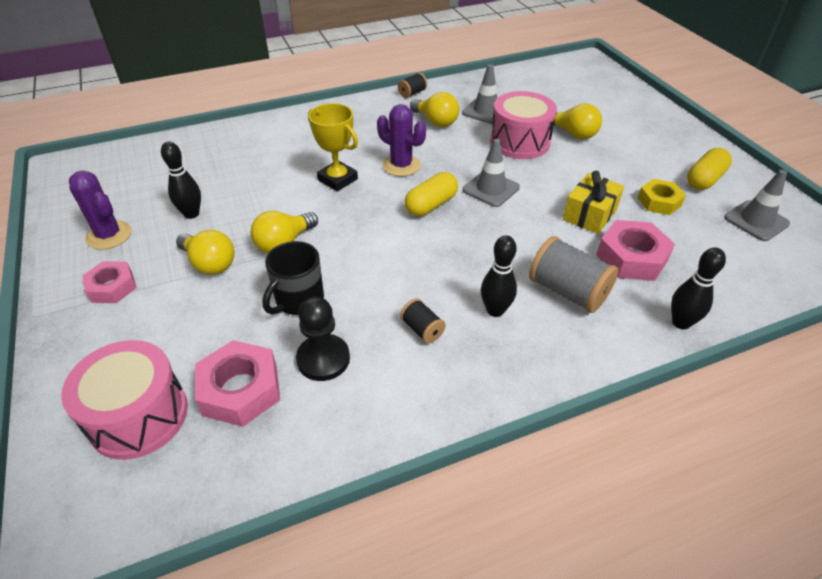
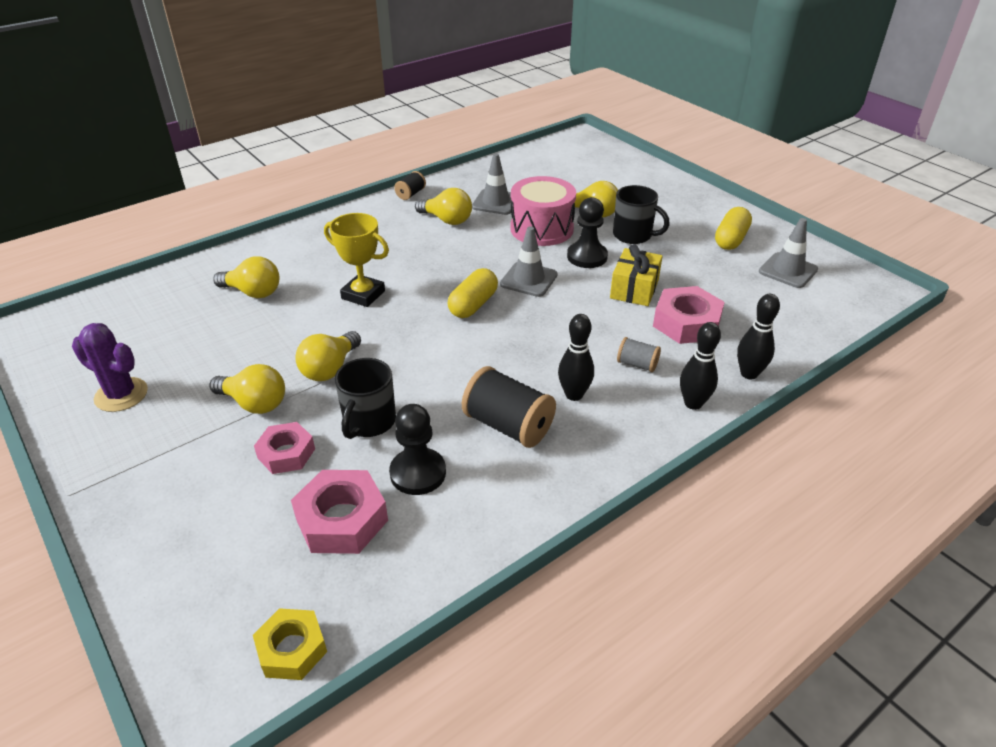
camera: 15 degrees left, 5 degrees down
(112, 287) = (150, 447): pink nut -> pink nut (286, 453)
(138, 416) = (240, 568): pink drum -> none
(191, 214) = (211, 356): black bowling pin -> black bowling pin (693, 403)
(247, 162) = (253, 292): none -> yellow light bulb
(401, 165) = (427, 270): purple cactus -> none
(422, 329) = (508, 426): black spool -> black spool, size x1.91
(553, 175) = (587, 257): none -> black pawn
(567, 291) = (637, 364): grey spool -> grey spool, size x0.52
(606, 161) = (633, 235): none -> black mug
(659, 202) = (695, 267): yellow nut -> yellow nut (292, 649)

